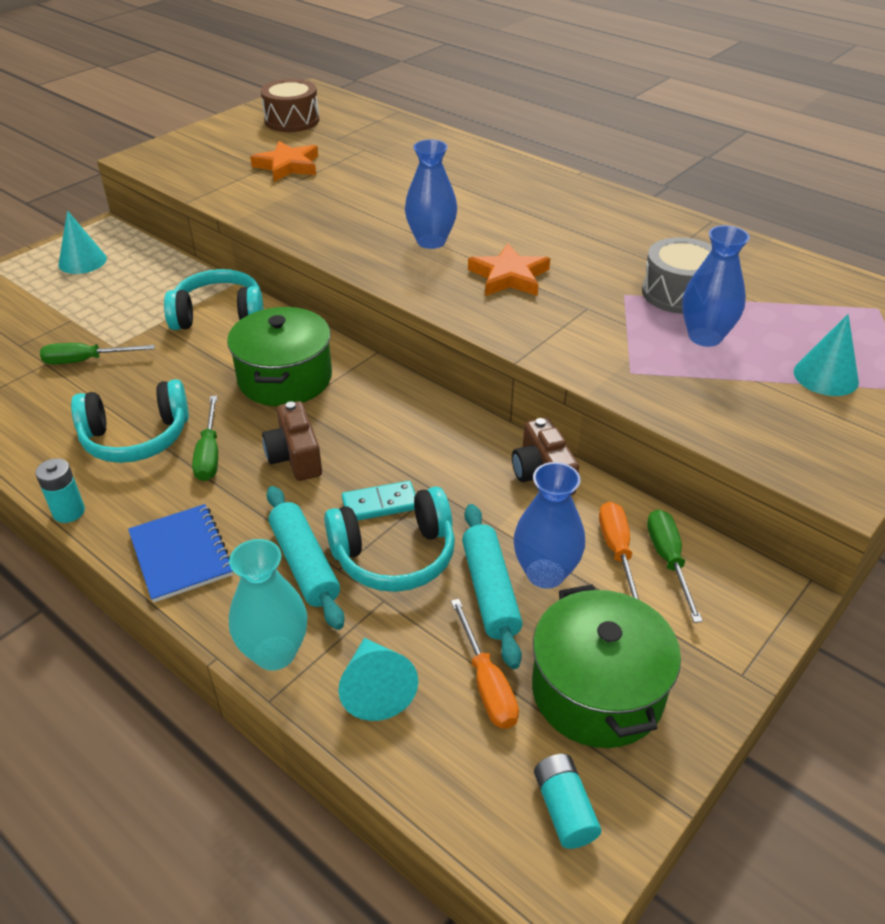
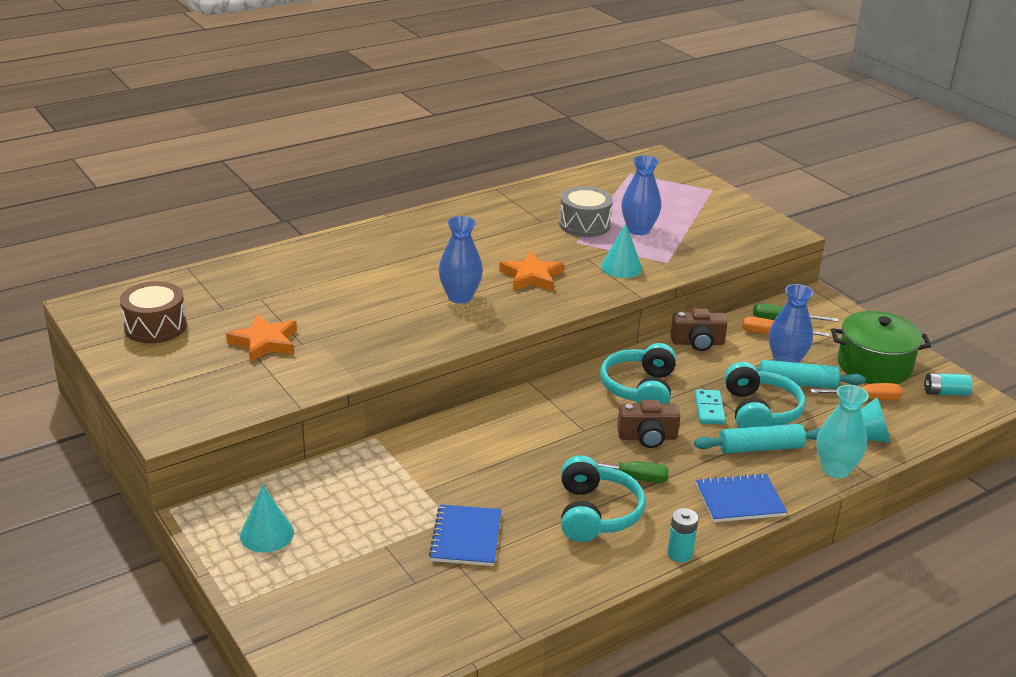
camera: 75 degrees left, 10 degrees down
(86, 360) = (466, 537): green screwdriver -> blue notebook
(219, 315) = (429, 453): turquoise headphones -> turquoise headphones (640, 389)
(285, 378) = (545, 429): green pot -> none
(825, 376) = (692, 208): turquoise cone -> turquoise cone (621, 267)

